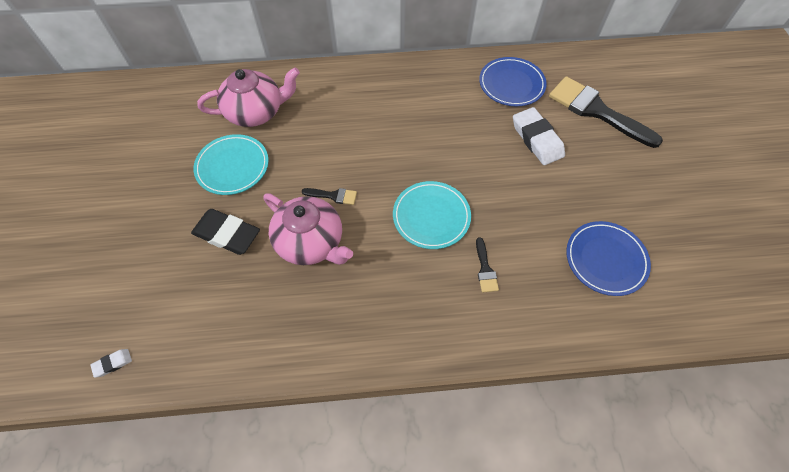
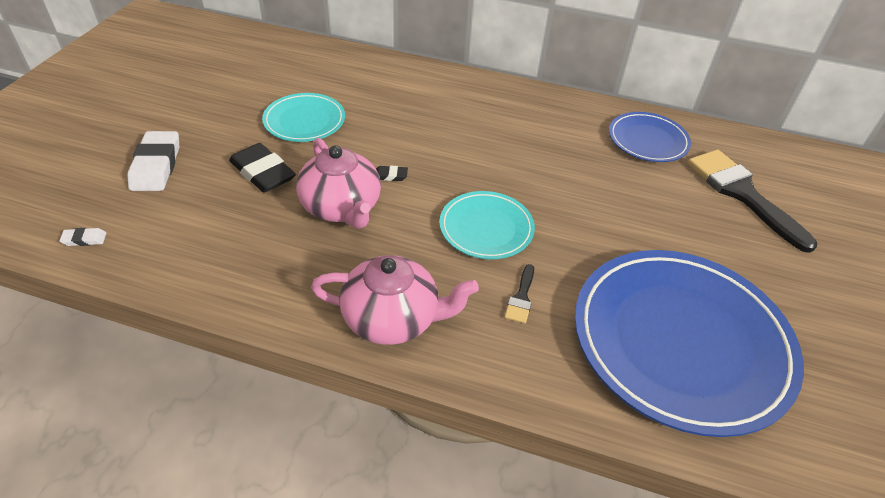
camera: 20 degrees right, 15 degrees down
(256, 112) = (356, 85): pink teapot -> pink teapot (393, 318)
(333, 196) = (390, 176): black brush -> black eraser
(537, 139) = (652, 198): white eraser -> white eraser (156, 166)
(605, 259) = (680, 342): blue plate -> blue plate, size x1.99

